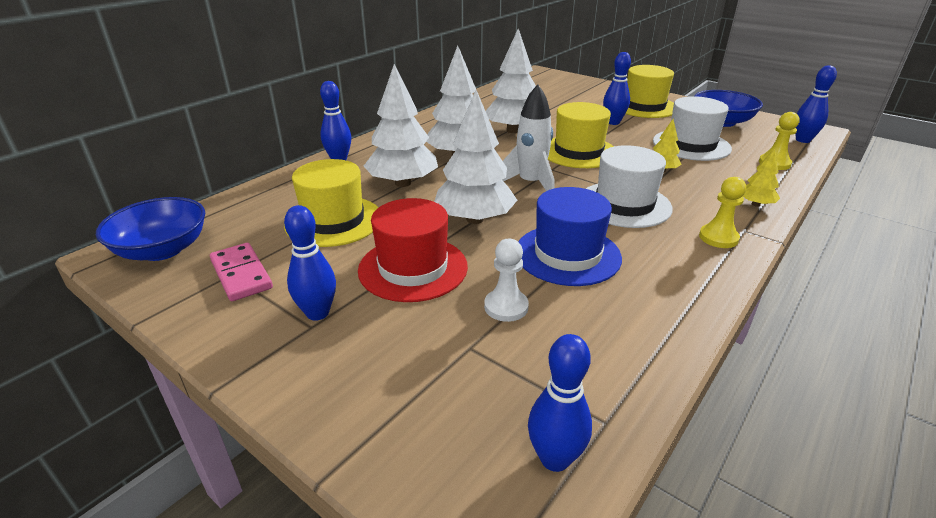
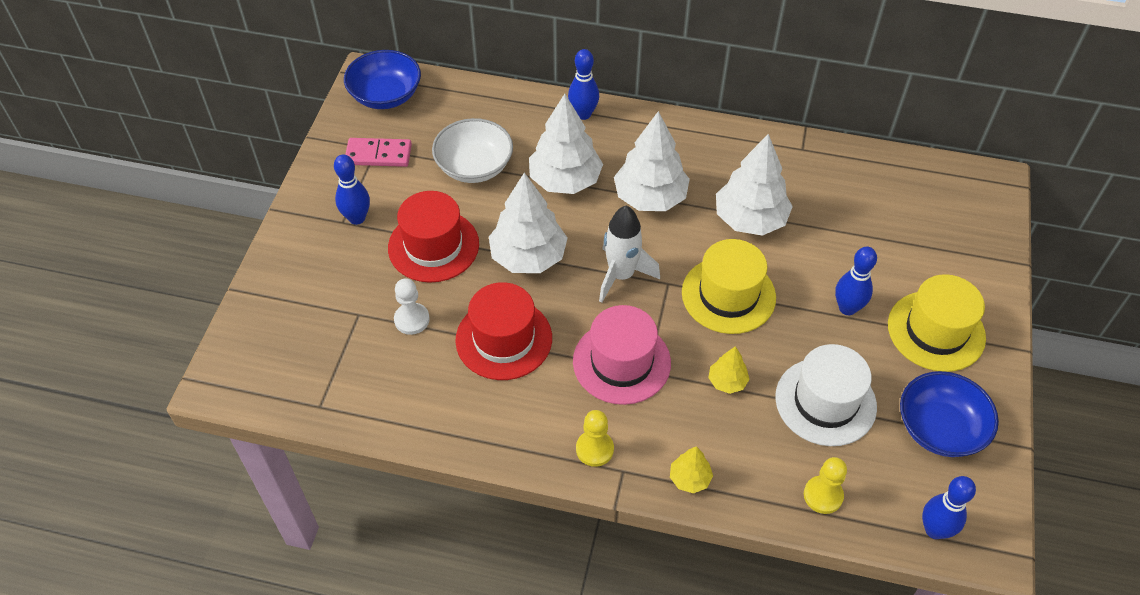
camera: 65 degrees right, 20 degrees up
(241, 274) = (378, 154): pink domino -> pink domino turned 60 degrees clockwise
(333, 221) = (474, 166): yellow hat -> white bowl
(555, 458) = (281, 387): blue bowling pin -> none
(567, 254) = (504, 339): blue hat -> red hat
(624, 204) = (621, 362): white hat -> pink hat

